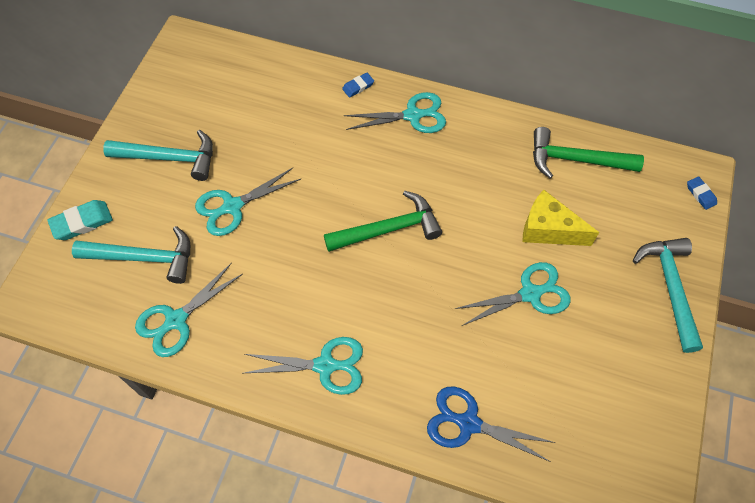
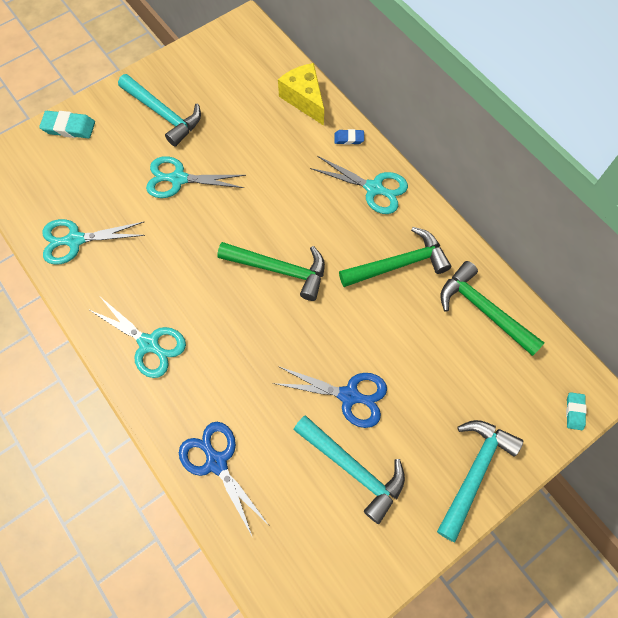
camera: 35 degrees right, 5 degrees up
(144, 258) = (89, 180): turquoise hammer -> turquoise hammer (353, 468)
(482, 164) = (398, 264): none -> green hammer
(530, 294) = (349, 396): turquoise scissors -> blue scissors
(548, 230) = (409, 353): yellow cheese -> yellow cheese (304, 99)
(700, 194) = (574, 412): blue eraser -> turquoise eraser

